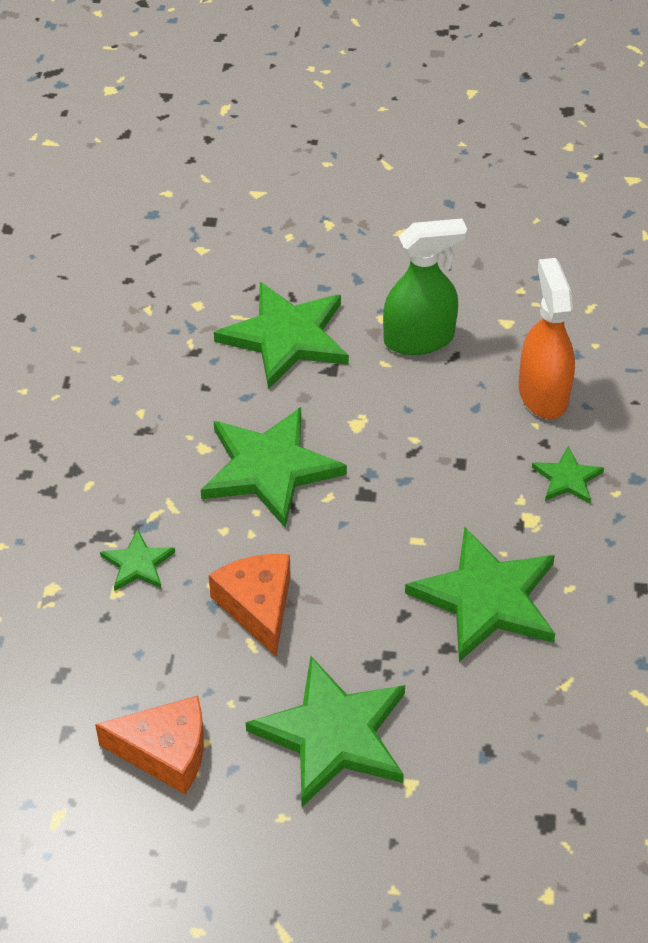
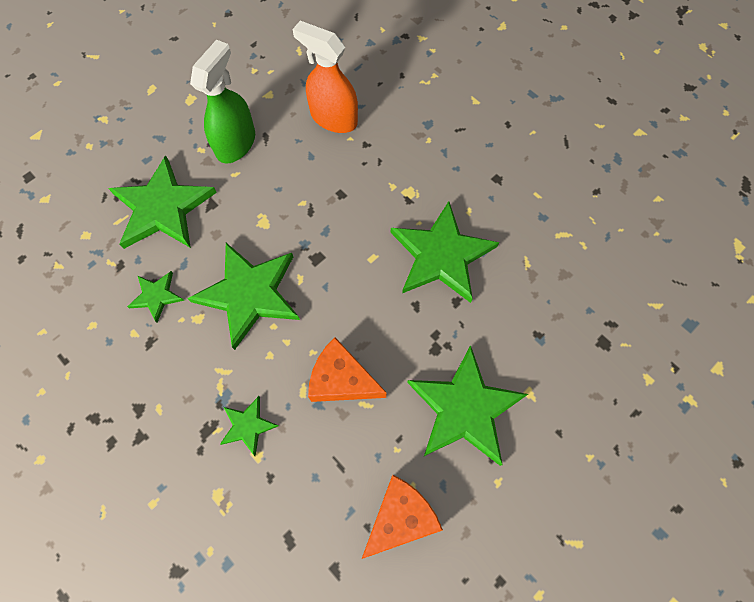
camera: 50 degrees left, 20 degrees up
(567, 478) = (399, 153): green star -> green star (156, 296)

